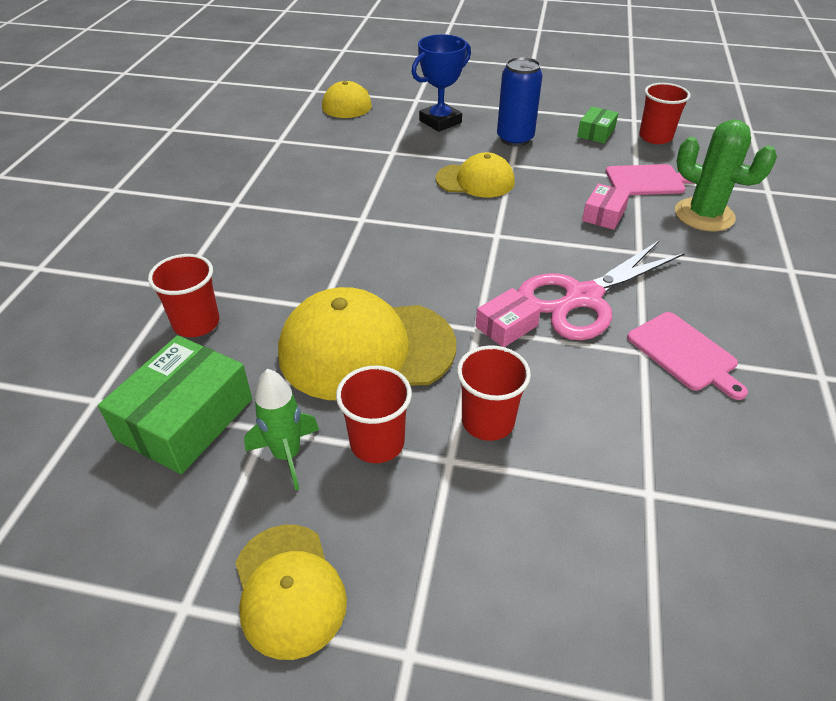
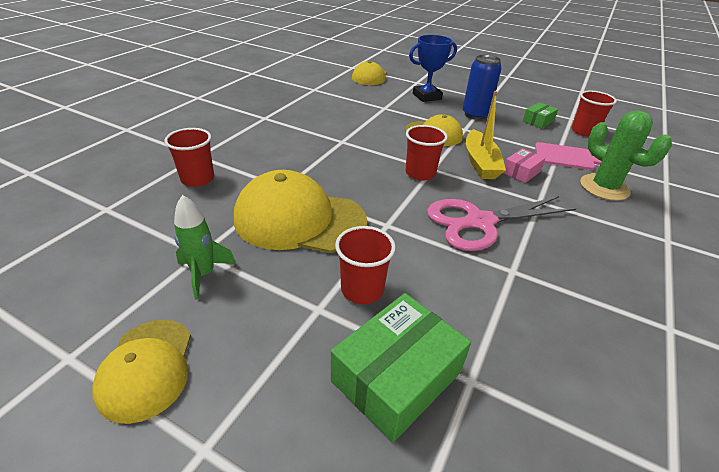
camera: 15 degrees right, 5 degrees down
(186, 419) = (153, 234): green box -> green box (396, 376)
(377, 443) = (271, 283): red cup -> red cup (420, 173)
(506, 326) = (410, 228): pink box -> none
(551, 212) = (480, 163): none -> yellow boat
(684, 353) = (548, 280): pink cutting board -> none

